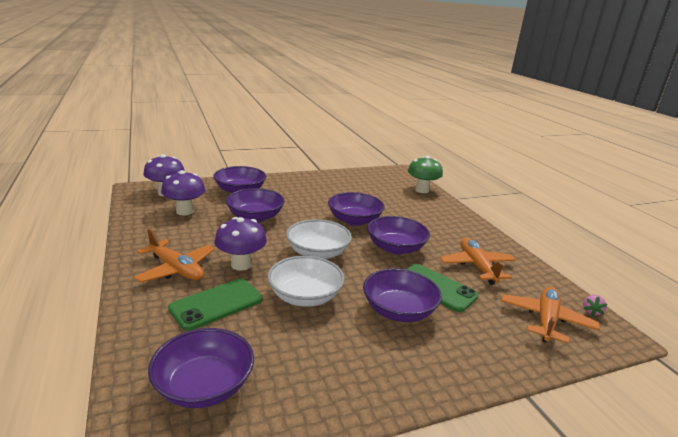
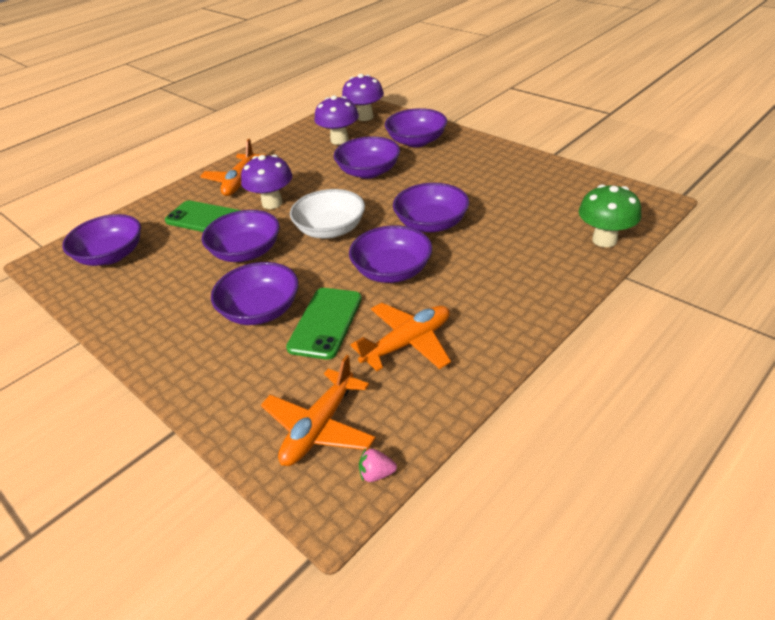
camera: 70 degrees right, 15 degrees up
(305, 296) = (246, 252): white bowl -> purple bowl
(546, 320) = (319, 427): orange plane -> orange plane turned 120 degrees clockwise

